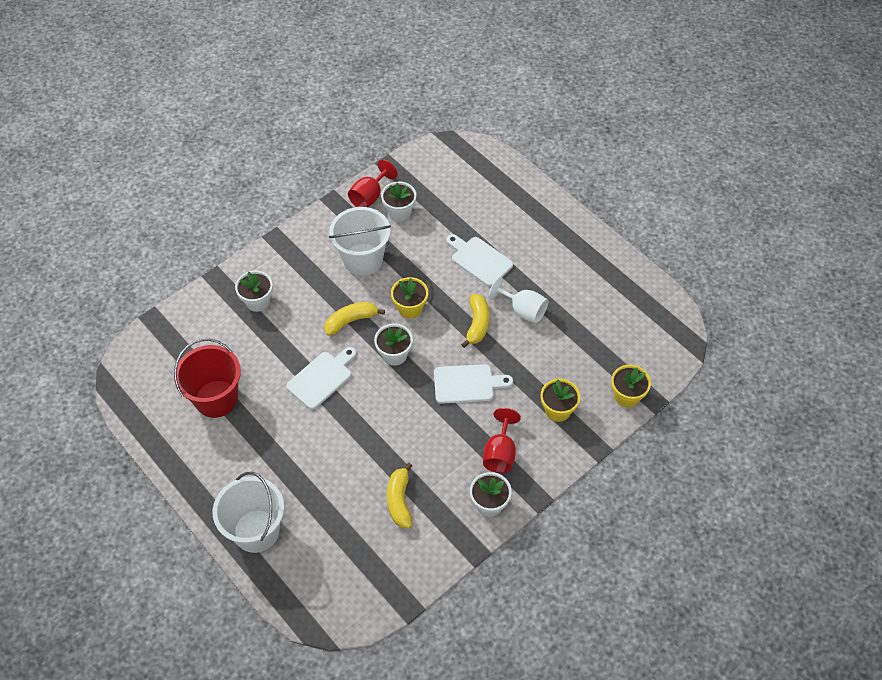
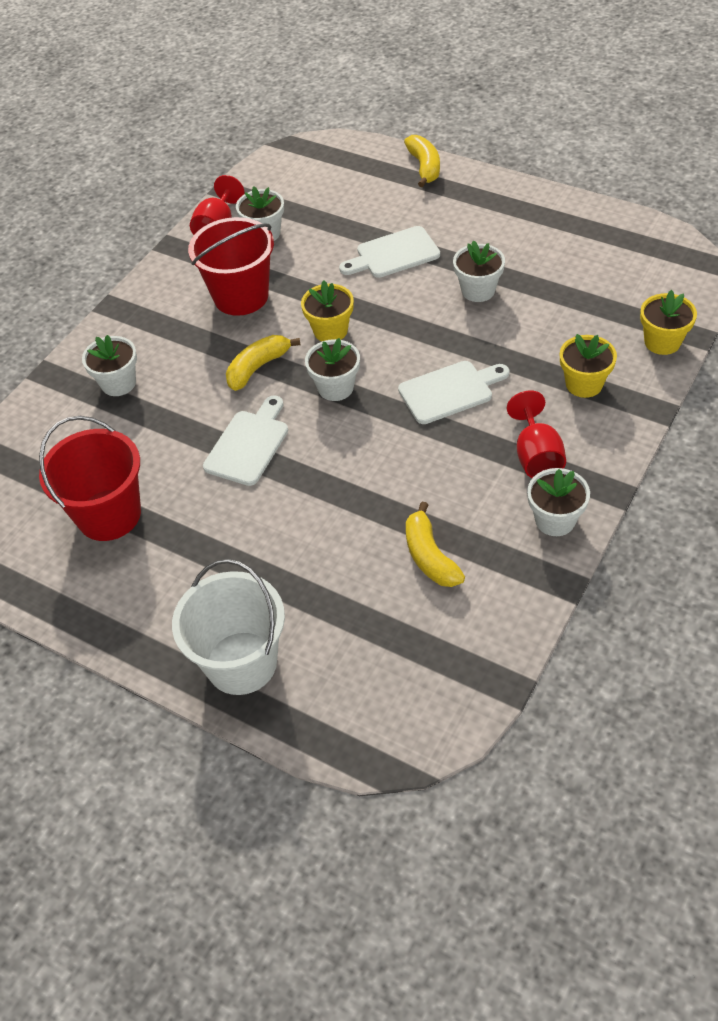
camera: 15 degrees left, 5 degrees down
(363, 259) = (241, 296): white bucket -> red bucket
(477, 324) = (427, 322): yellow banana -> yellow banana (424, 167)
(479, 260) = (393, 254): white cutting board -> white cutting board turned 45 degrees counterclockwise
(523, 310) = (478, 290): white goblet -> white flower pot

